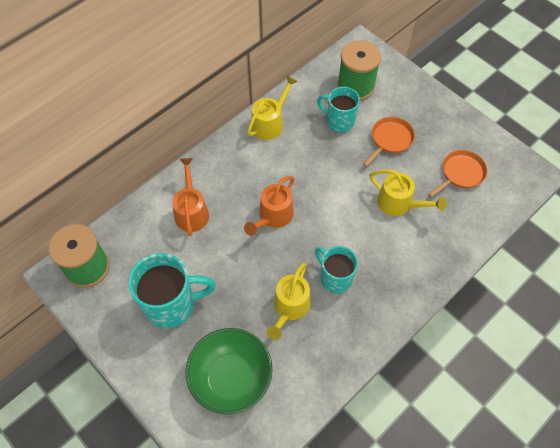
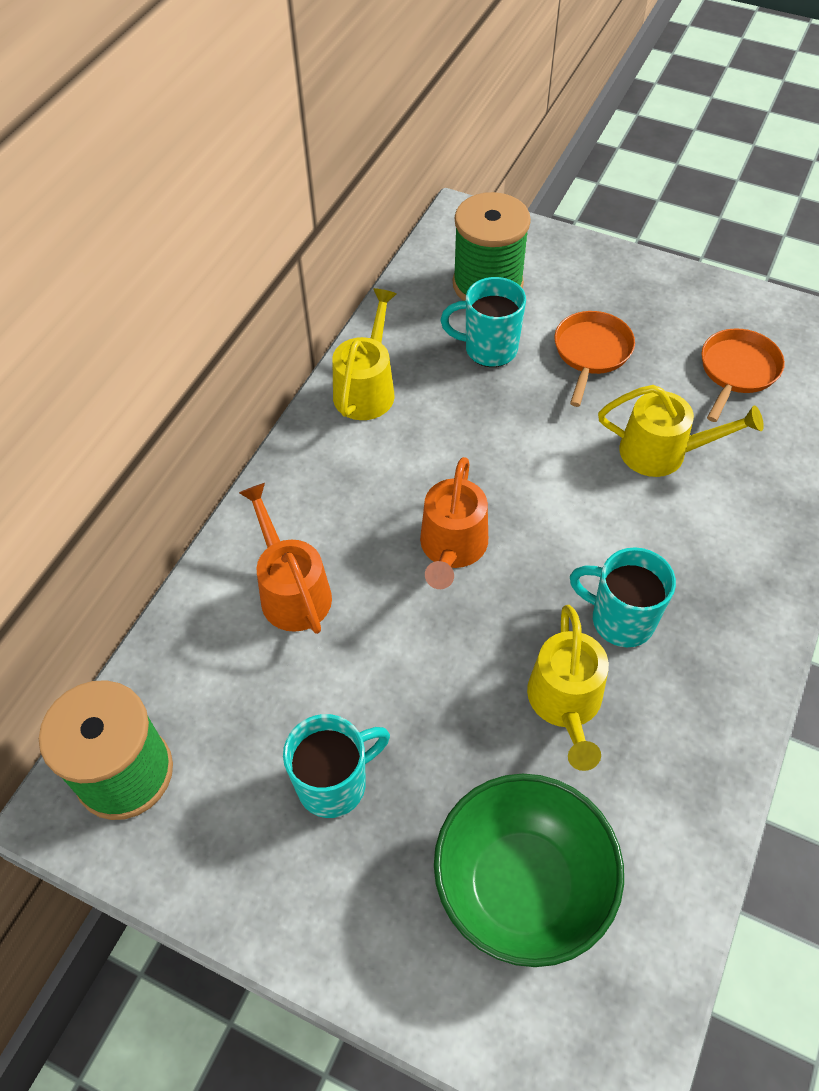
camera: 20 degrees left, 5 degrees down
(172, 305) = (334, 783): turquoise mug -> turquoise mug, size x0.65

